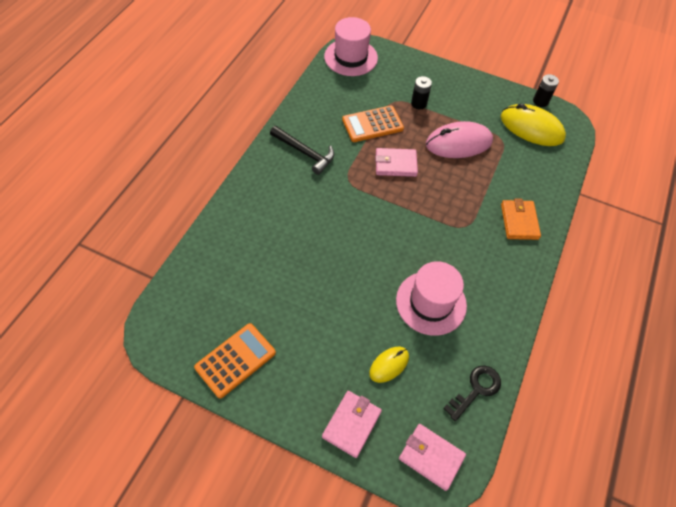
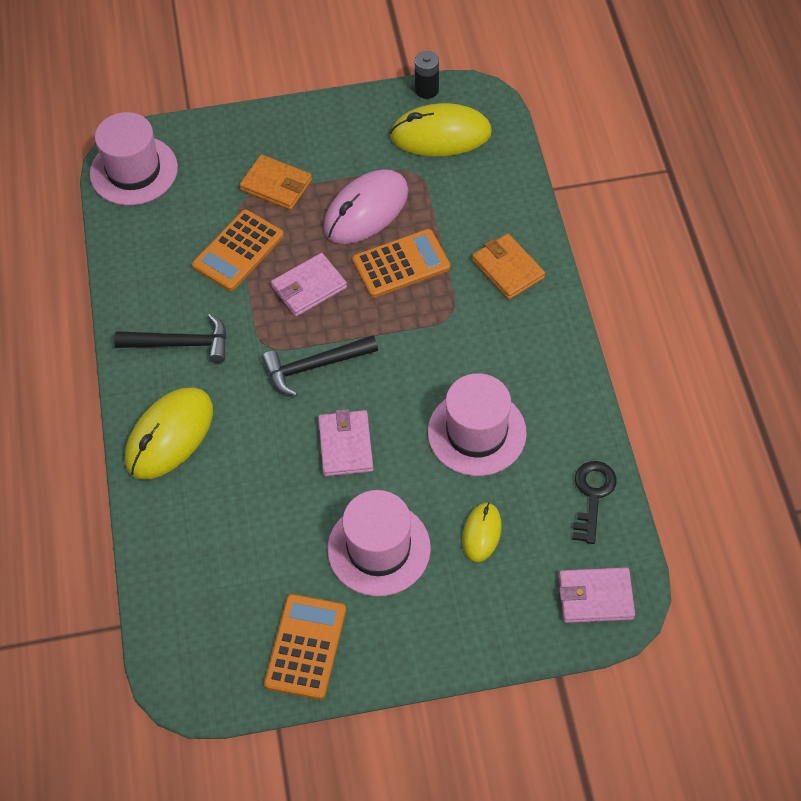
camera: 30 degrees left, 0 degrees up
(260, 195) = (169, 435): none -> yellow mouse
(321, 332) = (379, 548): none -> pink hat
(352, 424) = (489, 623): pink wallet -> pink wallet (346, 445)
(365, 207) = (314, 366): none -> black hammer
(419, 103) = (276, 185): black battery -> orange wallet
(457, 182) = (401, 264): none -> orange calculator

